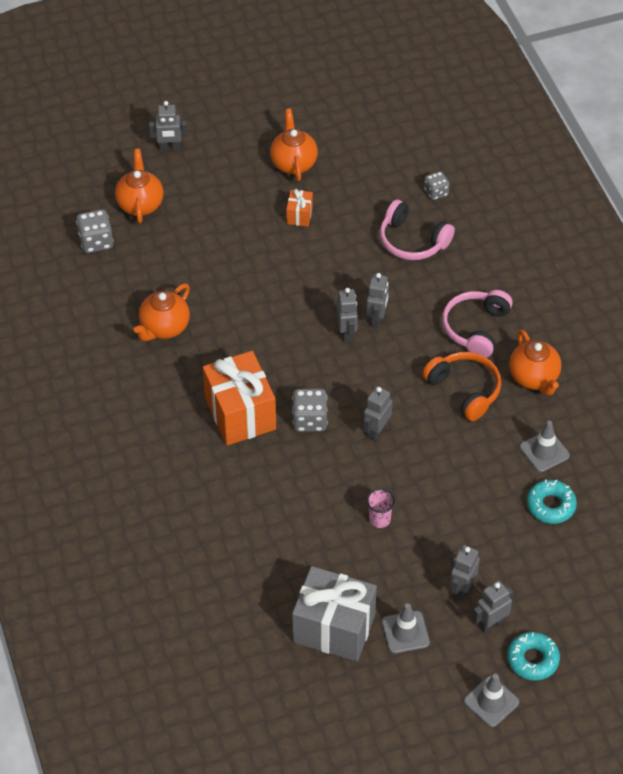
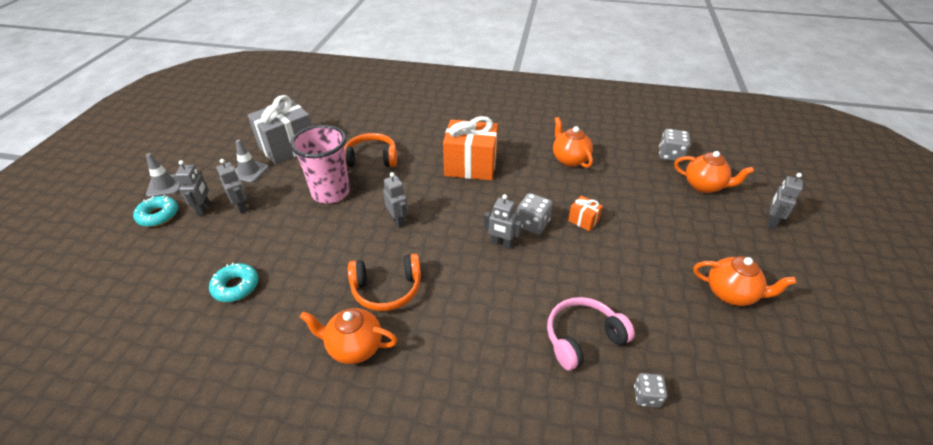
camera: 120 degrees right, 10 degrees down
(294, 520) = (371, 159): none -> orange headphones
(299, 215) = (655, 269): orange gift -> orange gift (583, 220)
(310, 420) = (438, 193): grey dice -> grey dice (532, 224)
(377, 318) = (503, 268): grey robot -> none
(379, 519) = (331, 193): pink cup -> pink cup, size x2.32
(476, 328) = (443, 332): pink headphones -> none
(544, 451) = (281, 310): grey traffic cone -> none

